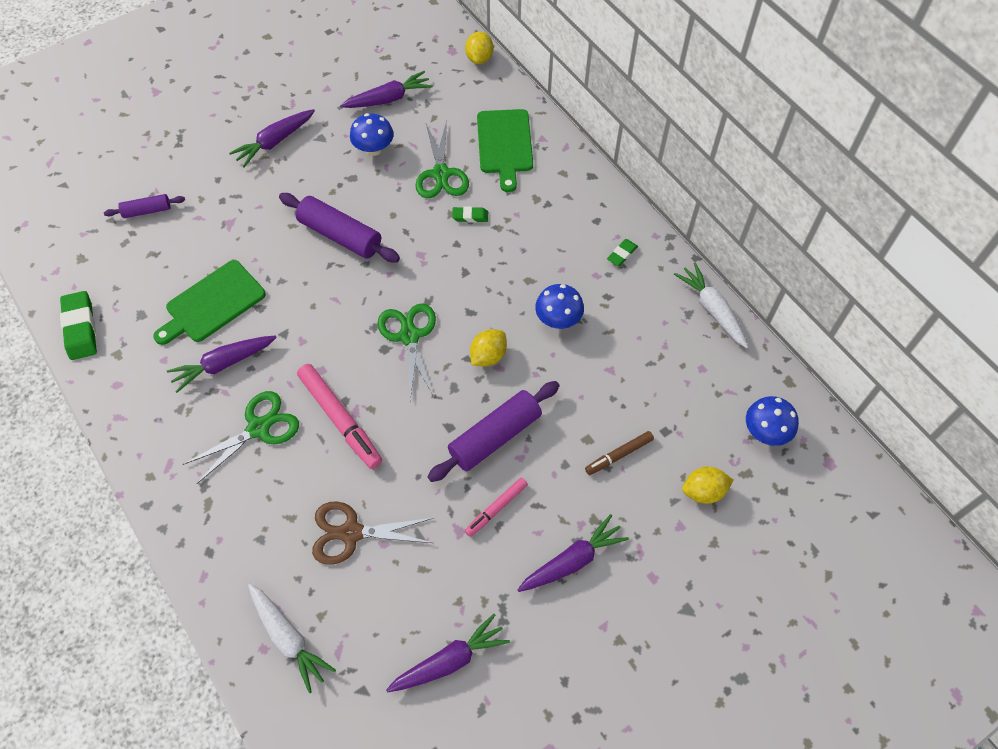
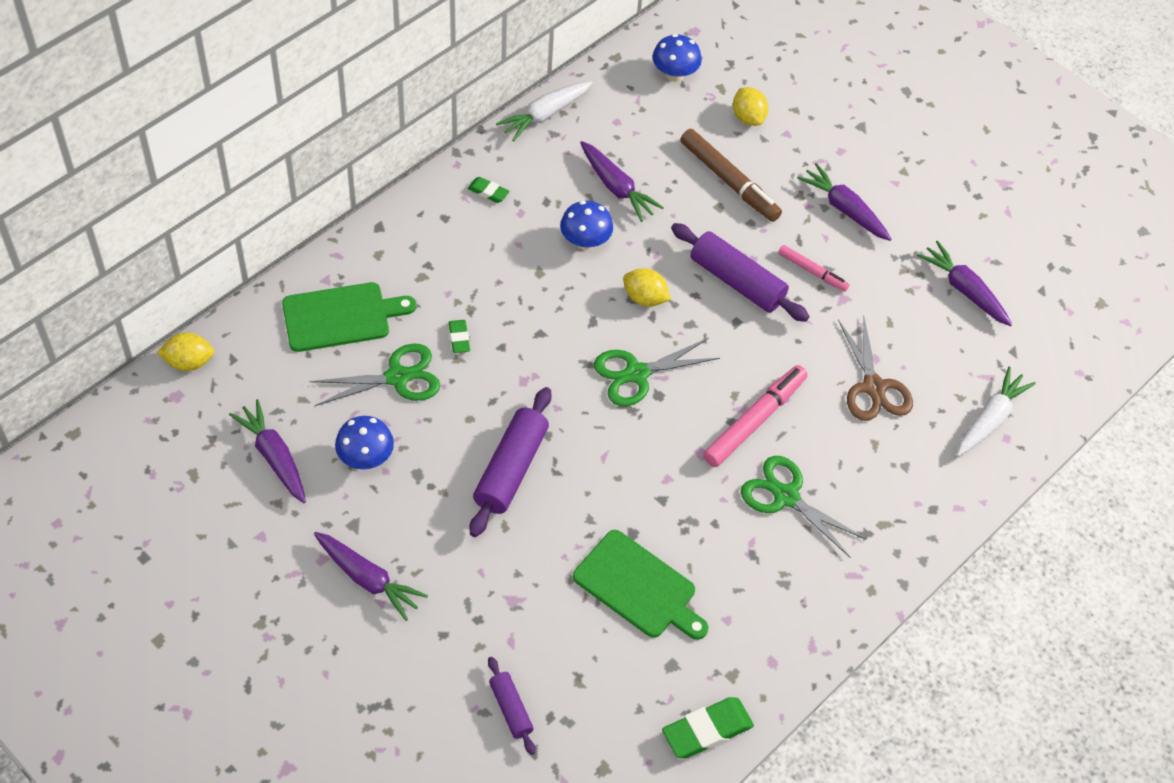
camera: 105 degrees left, 5 degrees down
(224, 364) = (717, 552): purple carrot -> purple carrot (616, 187)
(619, 455) = (729, 181): brown marker -> brown marker, size x1.74

